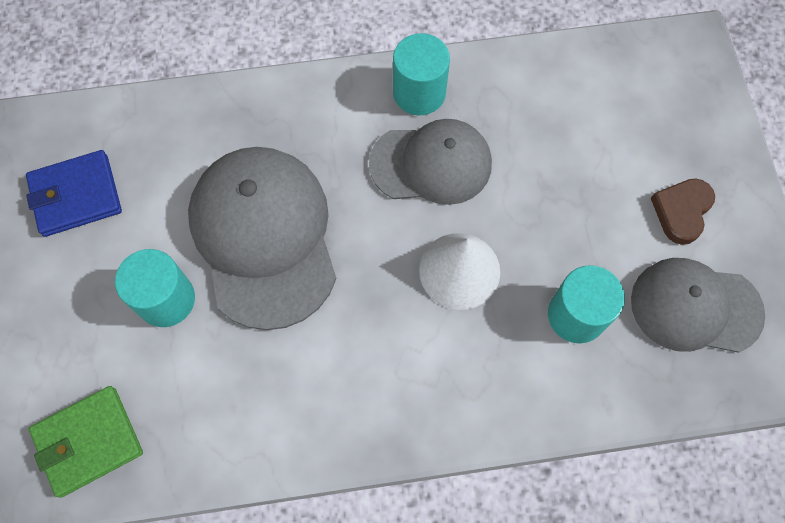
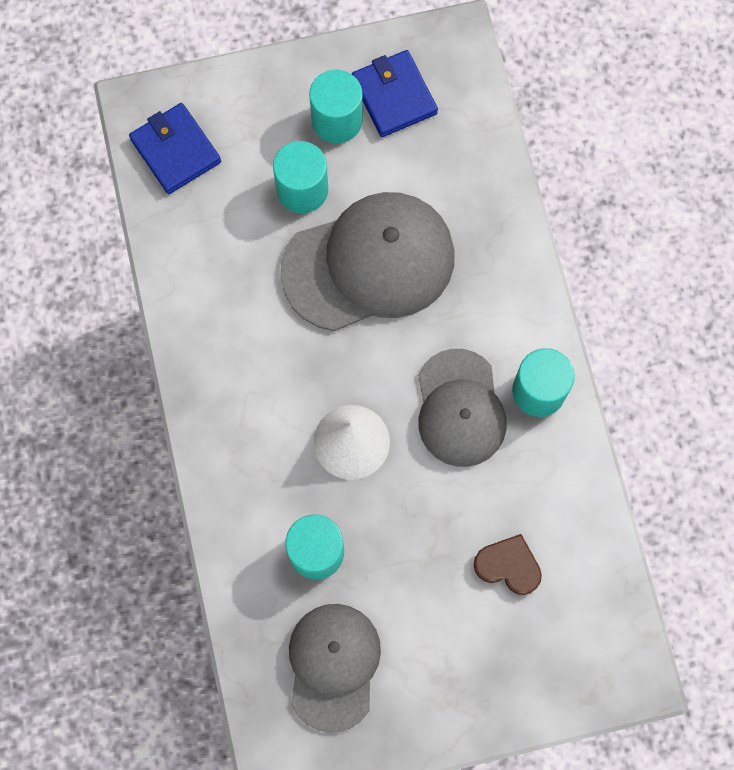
camera: 85 degrees right, 5 degrees up
(88, 441) = (175, 151): green wallet -> blue wallet
(91, 256) = (337, 120): none -> turquoise cylinder
(681, 211) = (433, 656): brown heart -> brown heart (508, 566)

